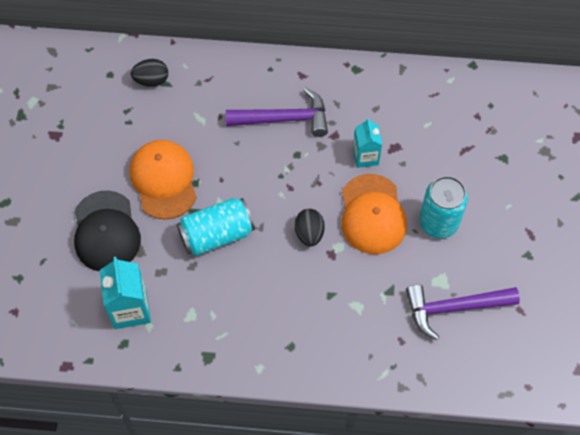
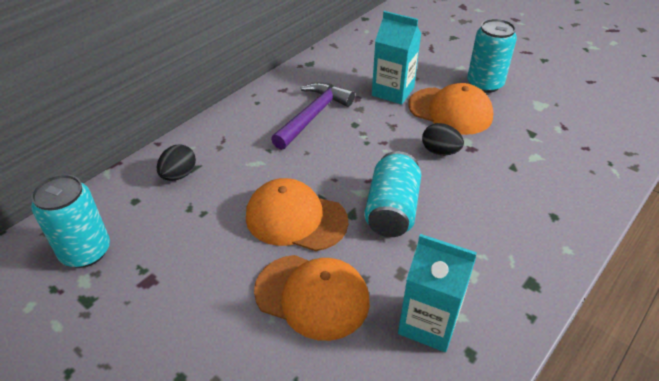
camera: 55 degrees left, 20 degrees down
(52, 84) = (85, 251): none -> turquoise can
(106, 231) = (312, 296): black cap -> orange cap
(365, 156) = (393, 91): turquoise carton -> turquoise carton, size x1.51
(454, 308) = (569, 109): purple hammer -> none

